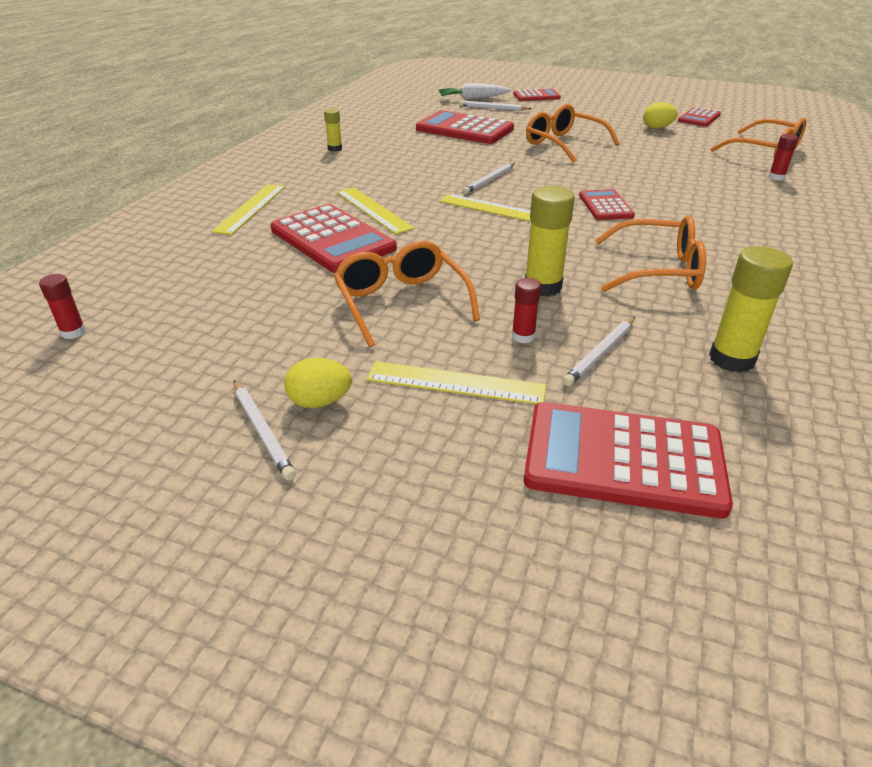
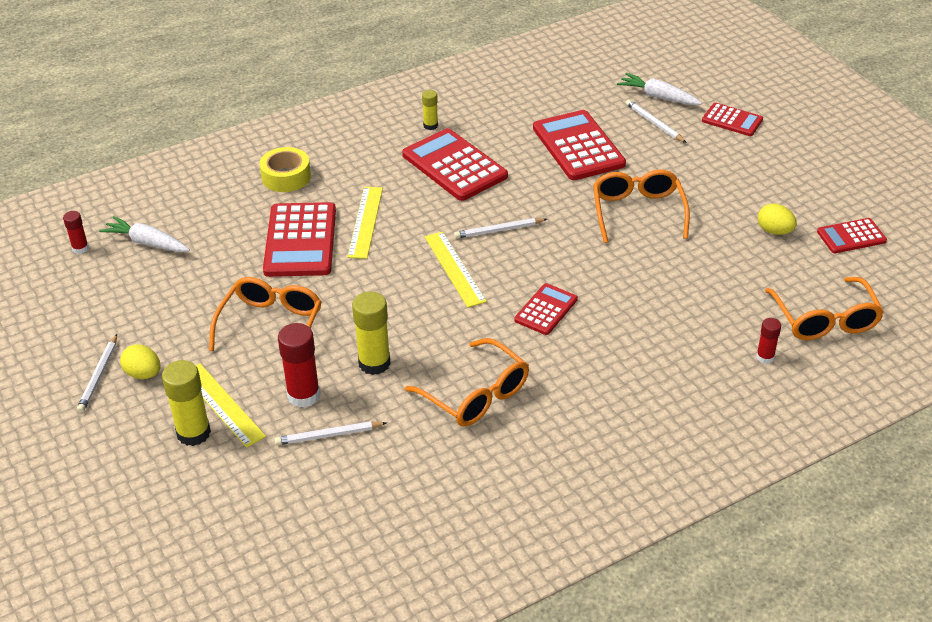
camera: 40 degrees right, 5 degrees up
(160, 297) = (147, 243): none -> white carrot
(251, 208) = (286, 177): yellow ruler -> yellow tape
(523, 336) = (303, 395): red glue stick -> red glue stick, size x1.79
(623, 459) = (238, 504): red calculator -> red calculator (454, 166)
(732, 359) = (399, 489): yellow glue stick -> yellow glue stick (193, 433)

